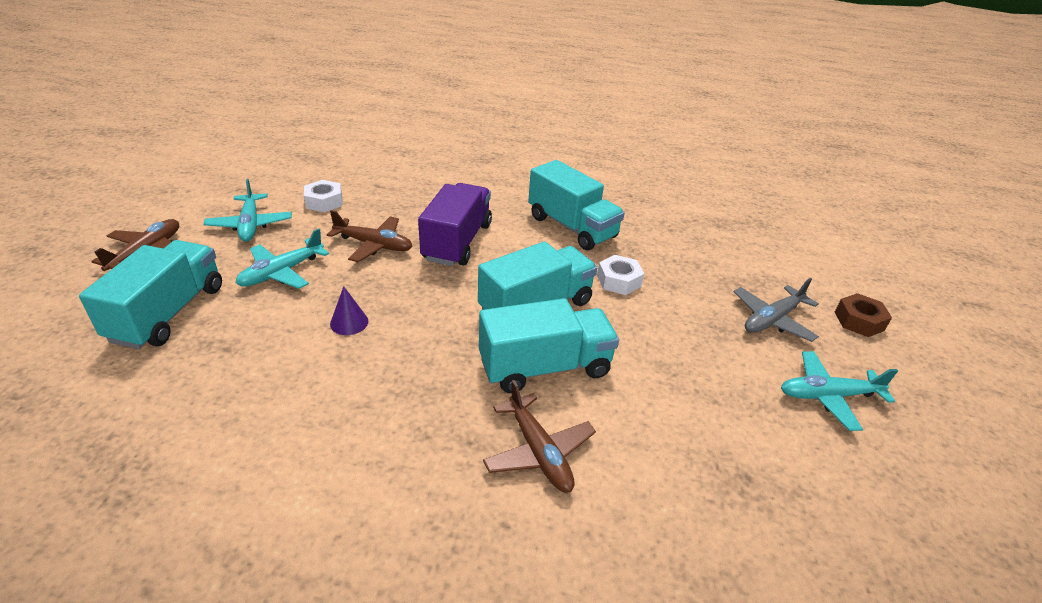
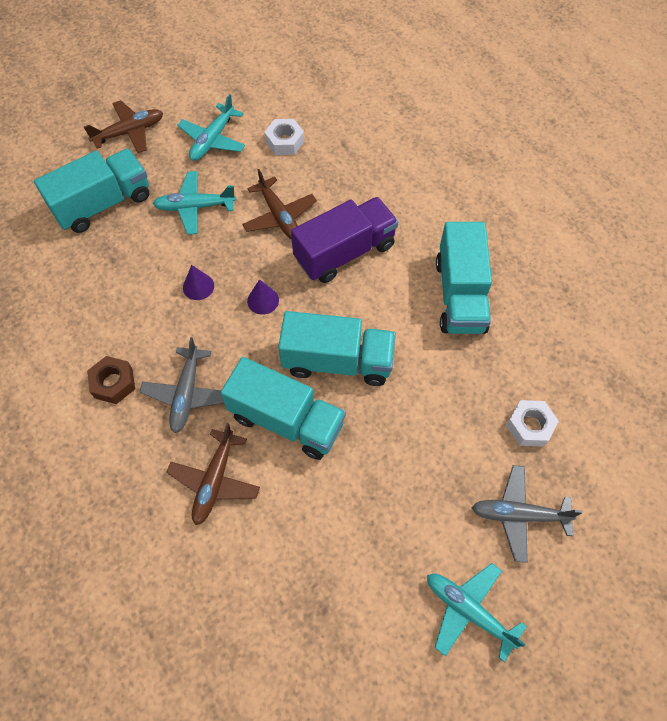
camera: 45 degrees right, 25 degrees up
(424, 302) = (263, 300): none -> purple cone
(430, 404) = (187, 394): none -> grey plane
(618, 281) = (432, 381): white nut -> white nut (529, 426)
(859, 321) = (602, 578): brown nut -> brown nut (113, 383)

